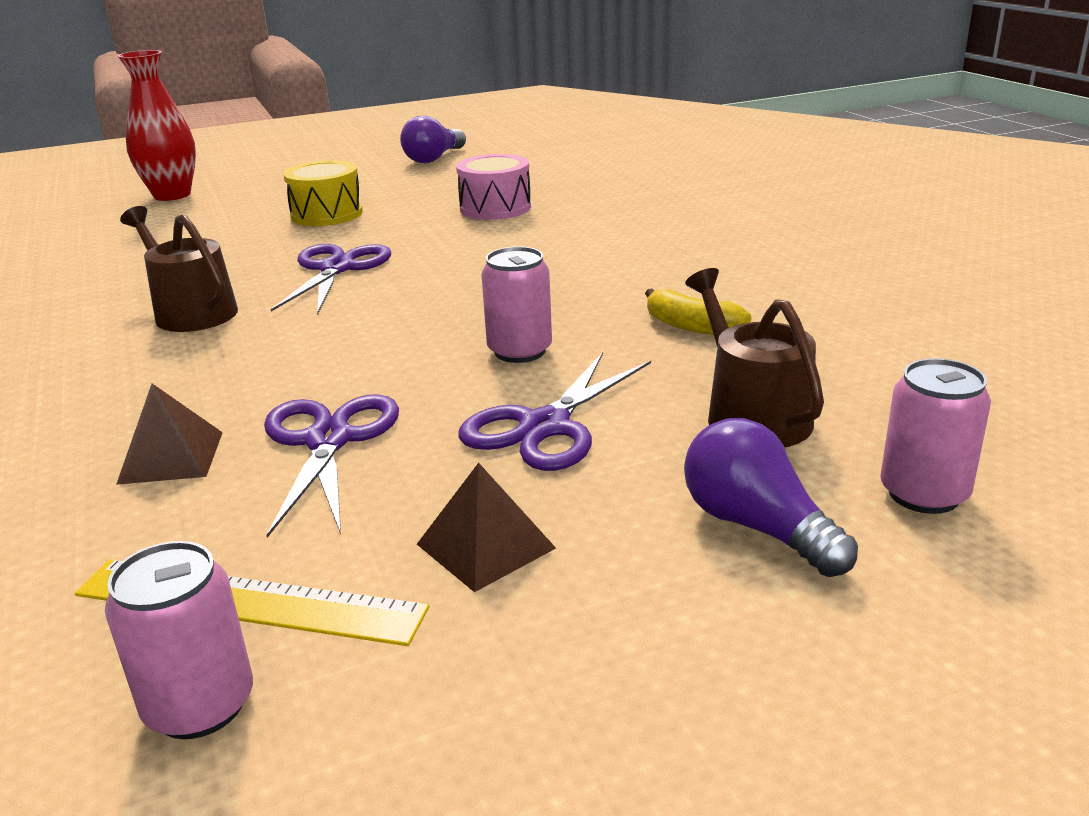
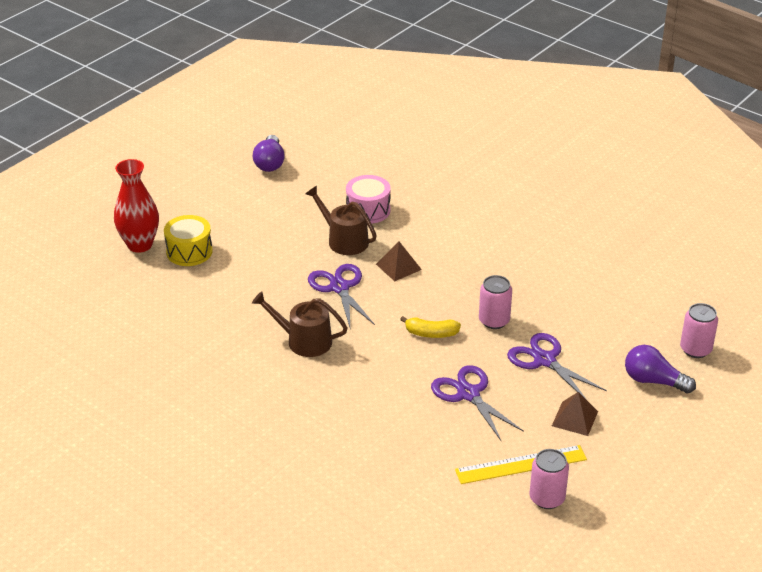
camera: 30 degrees left, 10 degrees up
(171, 457) = (415, 422): brown pyramid -> brown pyramid (398, 267)
(327, 214) = (272, 240): yellow drum -> yellow drum (189, 252)
(544, 427) = (544, 360): purple scissors -> purple scissors turned 135 degrees clockwise
(692, 327) = (553, 283): yellow banana -> yellow banana (431, 333)
(751, 414) = (615, 329): brown watering can -> brown watering can (344, 240)

